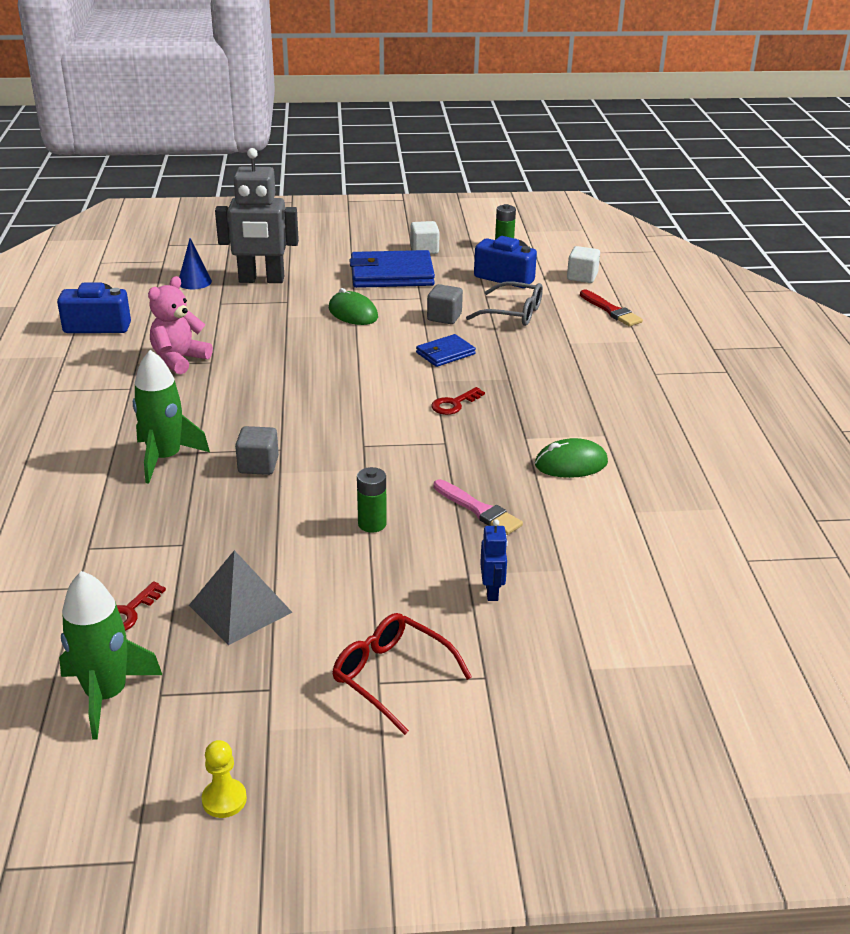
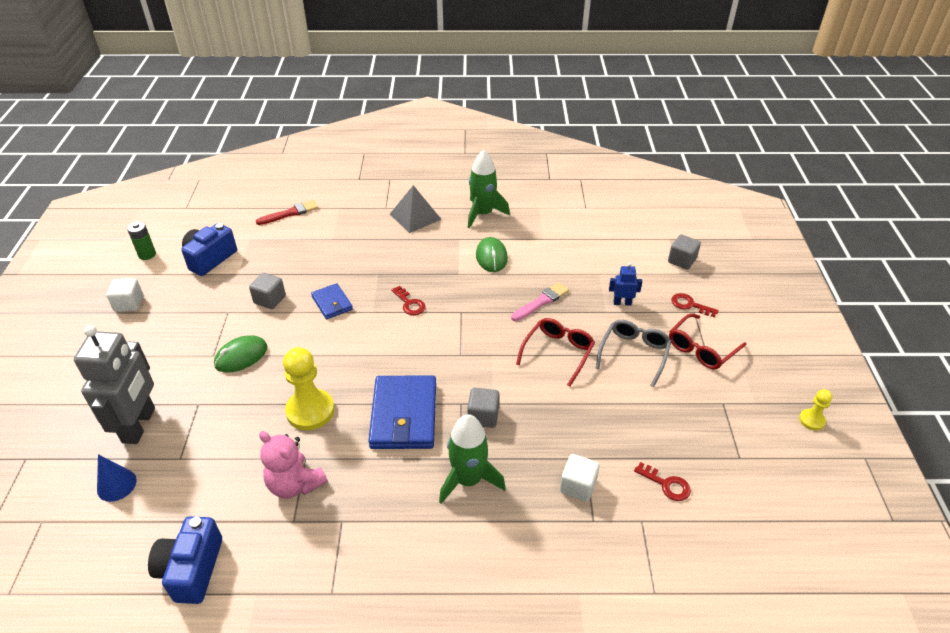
camera: 85 degrees left, 10 degrees up
(106, 695) = (747, 487): green rocket -> green rocket (483, 214)
(240, 608) = (653, 420): grey pyramid -> grey pyramid (415, 216)
(274, 358) = (310, 411): none -> yellow pawn
(372, 524) = (558, 353): green battery -> red glasses
(391, 274) = (172, 328): blue wallet -> blue wallet (404, 415)
(502, 673) = (690, 305): none -> red key
(513, 313) = (276, 261): grey glasses -> grey glasses (634, 354)
(582, 277) = (228, 219): white cube -> white cube (578, 486)
(628, 674) = (681, 260): none -> grey cube

